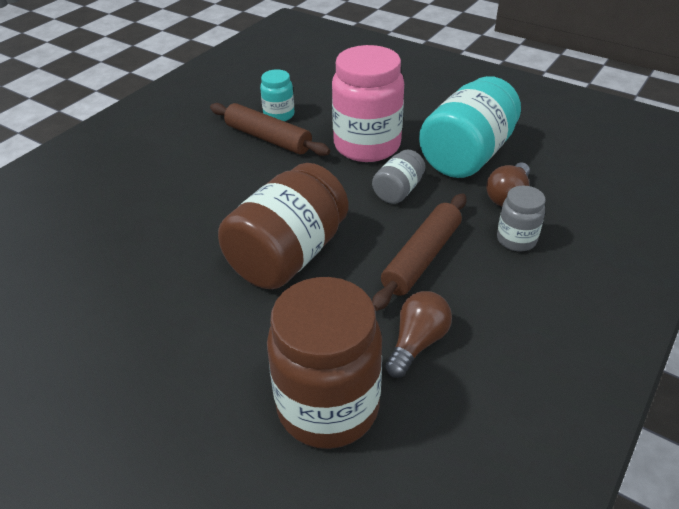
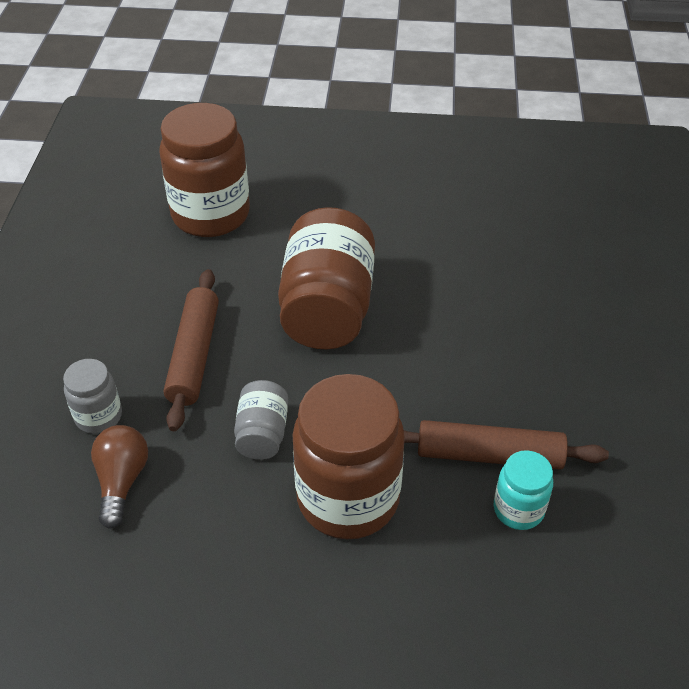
camera: 150 degrees right, 5 degrees up
(367, 146) = (348, 498): pink jar -> brown jar
(417, 342) = (164, 278): brown light bulb -> none
(467, 155) = (199, 539): turquoise jar -> none

